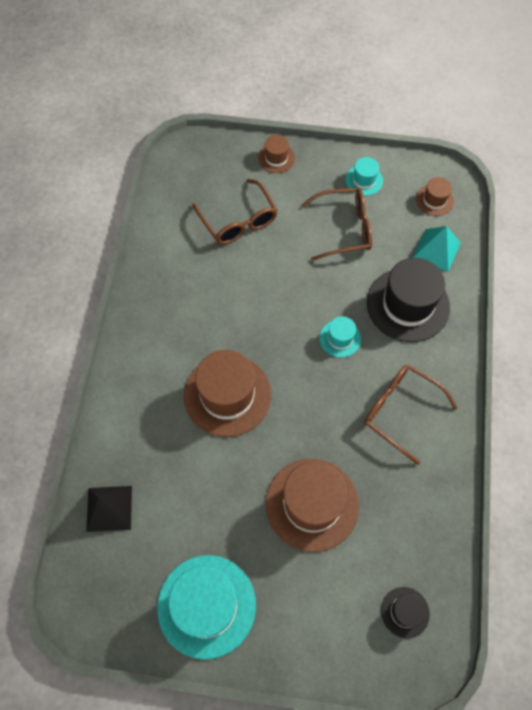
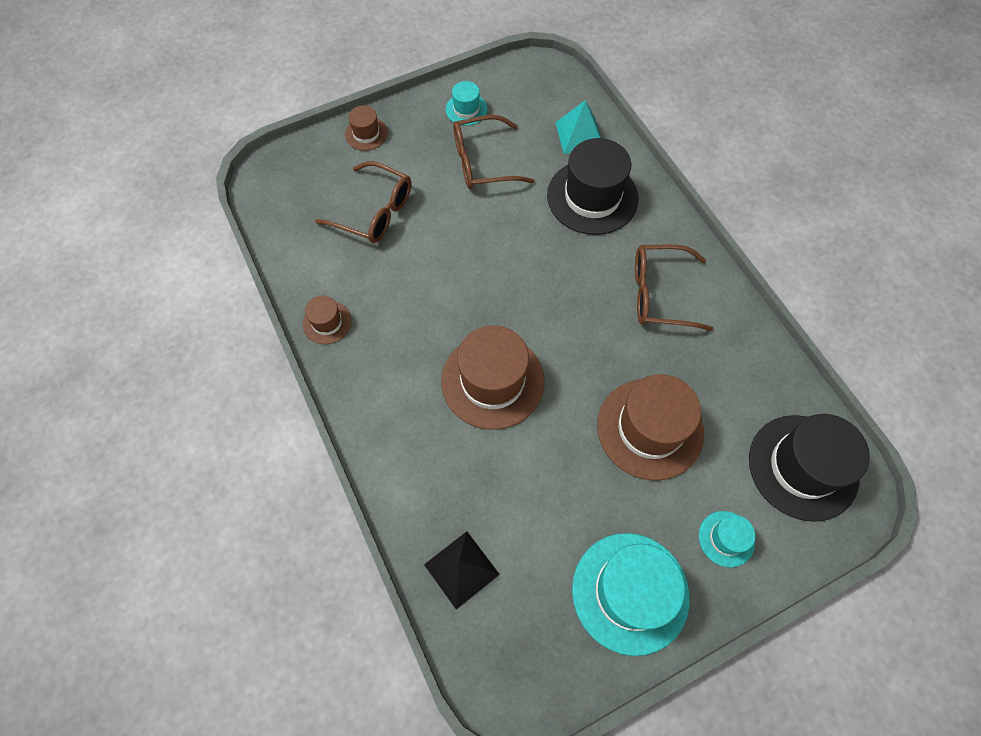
camera: 35 degrees left, 0 degrees up
(340, 338) = (556, 263): turquoise hat -> turquoise hat (726, 538)
(344, 228) = (482, 162): brown glasses -> brown glasses turned 150 degrees counterclockwise
(405, 612) = (803, 467): black hat -> black hat, size x2.04
(434, 200) = (543, 93): brown hat -> brown hat (327, 322)

